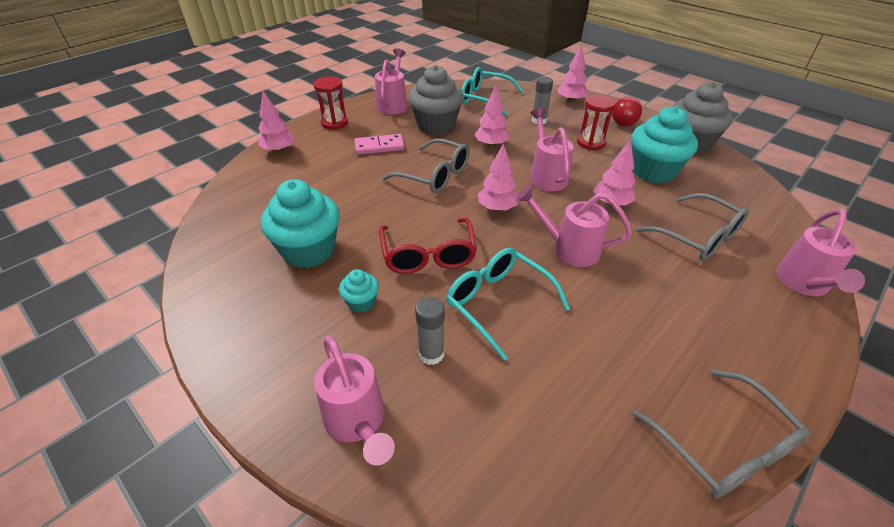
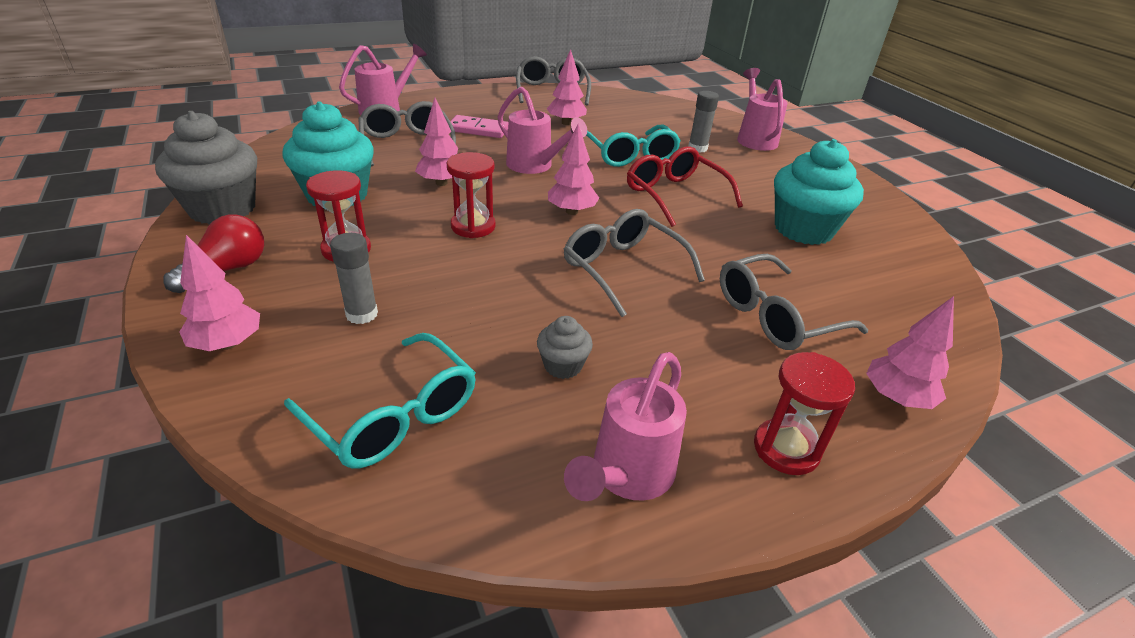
camera: 160 degrees left, 5 degrees down
(337, 172) = (775, 316): none -> grey glasses
(361, 302) = (748, 182): turquoise cupcake -> none
(379, 146) = (694, 347): pink domino -> pink domino (478, 130)
(428, 255) = (674, 195): red glasses -> red glasses turned 45 degrees counterclockwise
(436, 125) = (563, 365): grey cupcake -> grey cupcake, size x0.48
(491, 145) = (498, 291): pink tree -> pink tree (566, 123)
(546, 176) = (473, 226): pink watering can -> red hourglass

